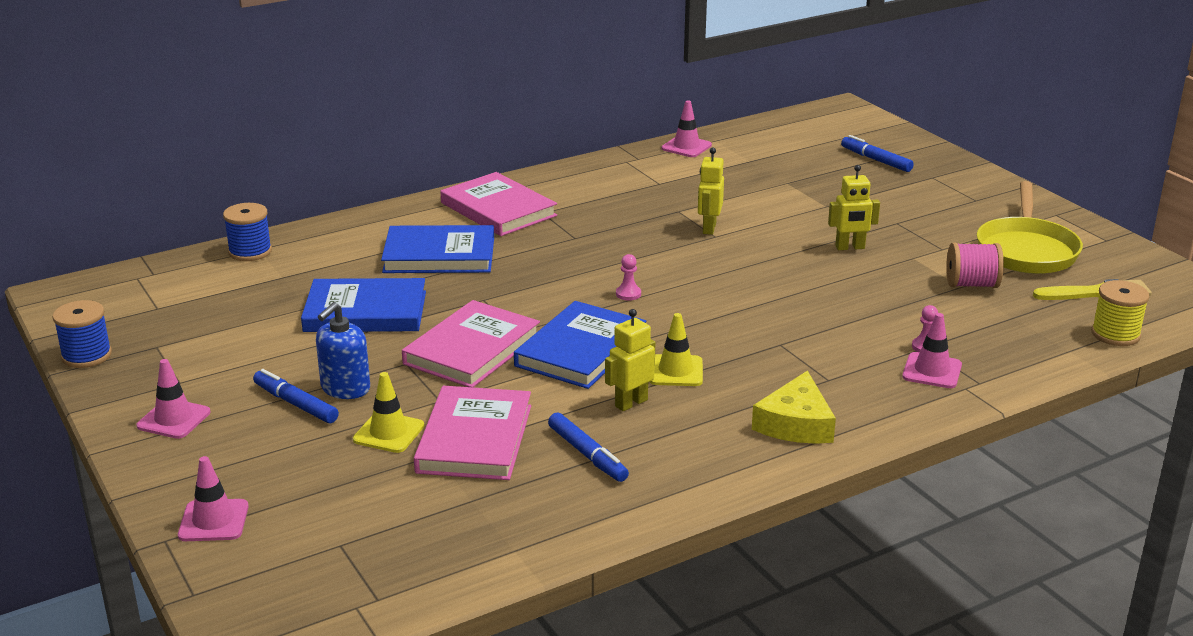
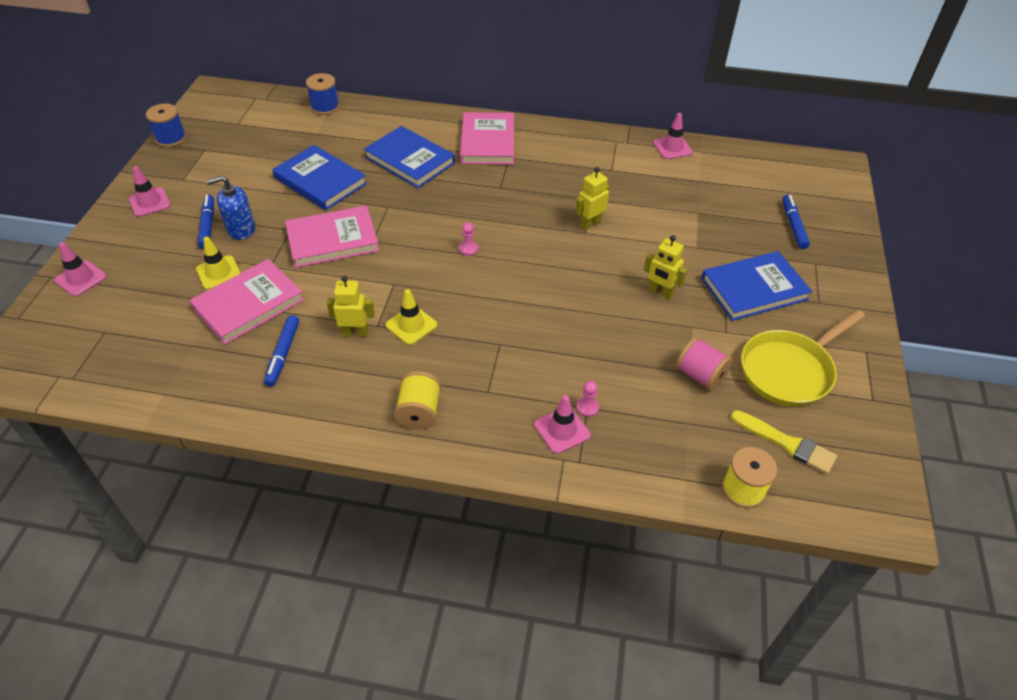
camera: 40 degrees right, 20 degrees up
(581, 350) = (384, 276): blue book -> blue book (754, 289)
(796, 423) = (419, 412): yellow cheese -> yellow spool

